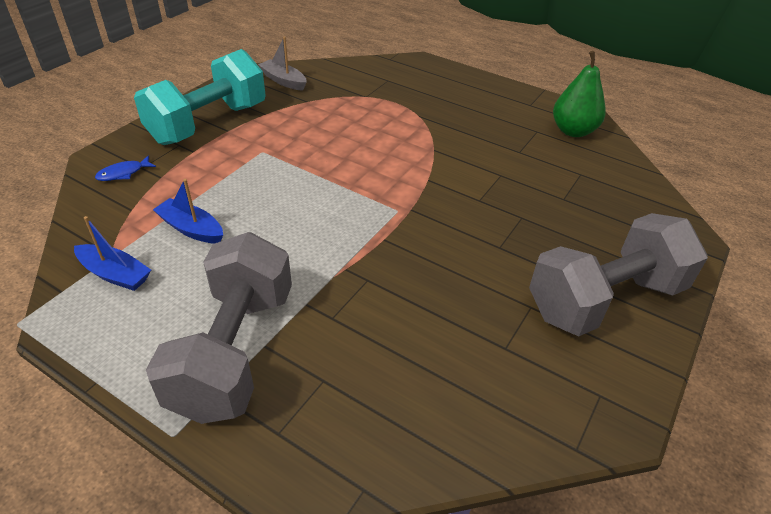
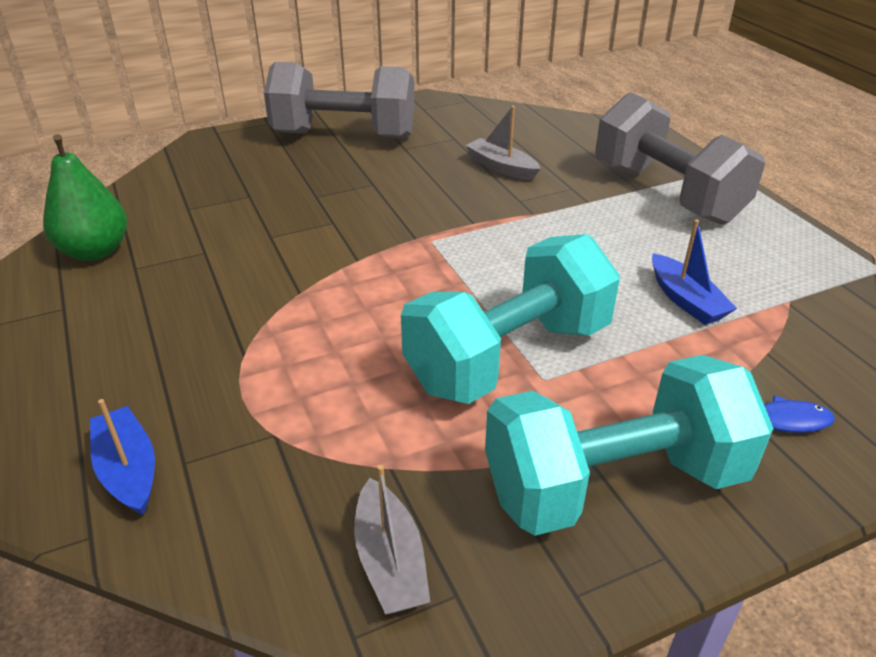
camera: 145 degrees left, 5 degrees down
(115, 274) = (781, 281): blue boat -> blue boat (128, 470)
(234, 351) = (666, 193): grey dumbbell -> grey dumbbell turned 75 degrees counterclockwise
(288, 156) = (509, 356): none -> turquoise dumbbell
(417, 318) = (501, 167): none -> grey boat

